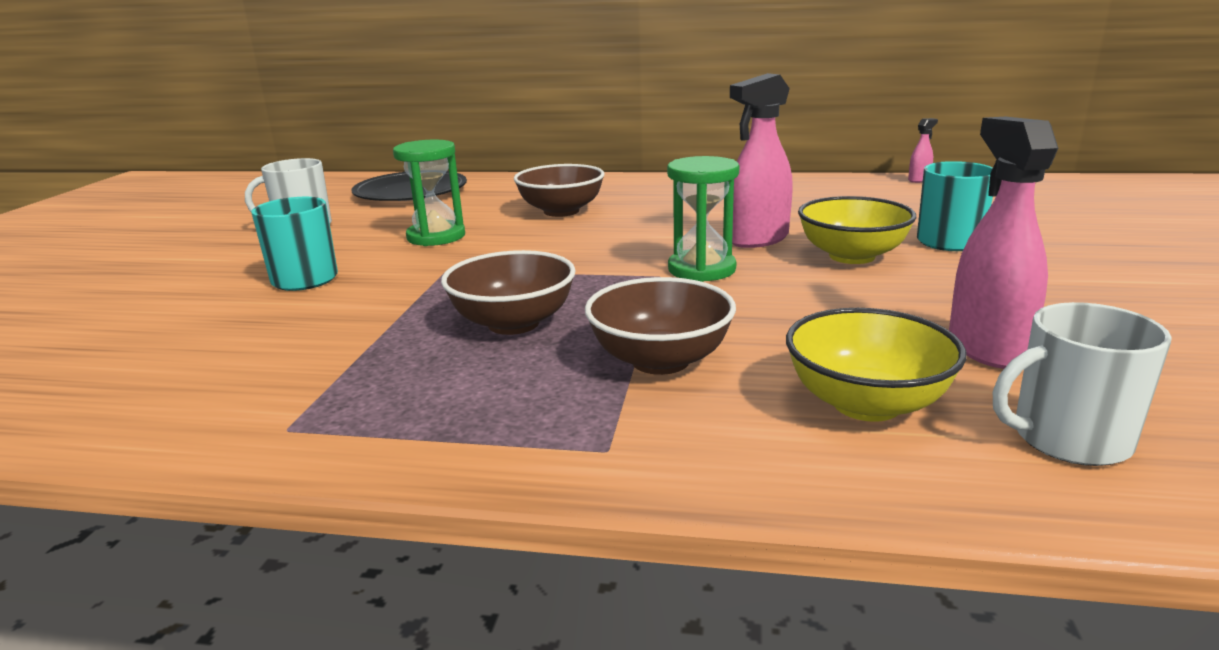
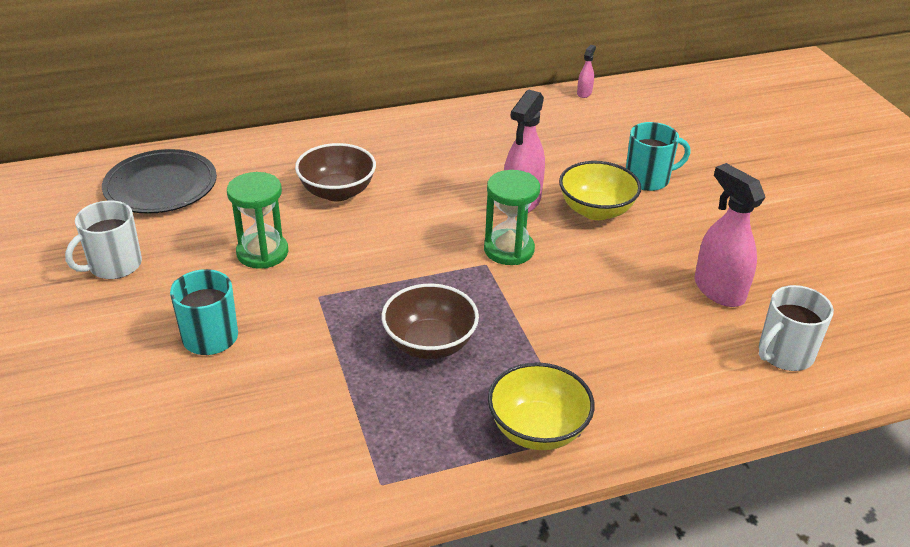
camera: 30 degrees left, 15 degrees up
(660, 360) = (553, 353): brown bowl -> none
(866, 404) = (684, 356): yellow bowl -> yellow bowl (537, 429)

